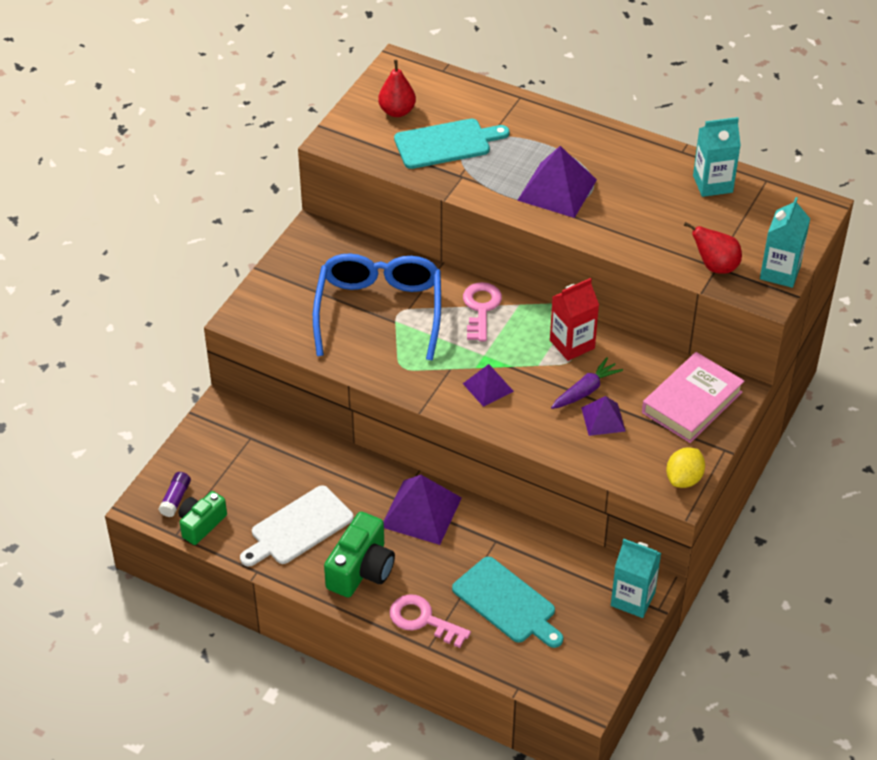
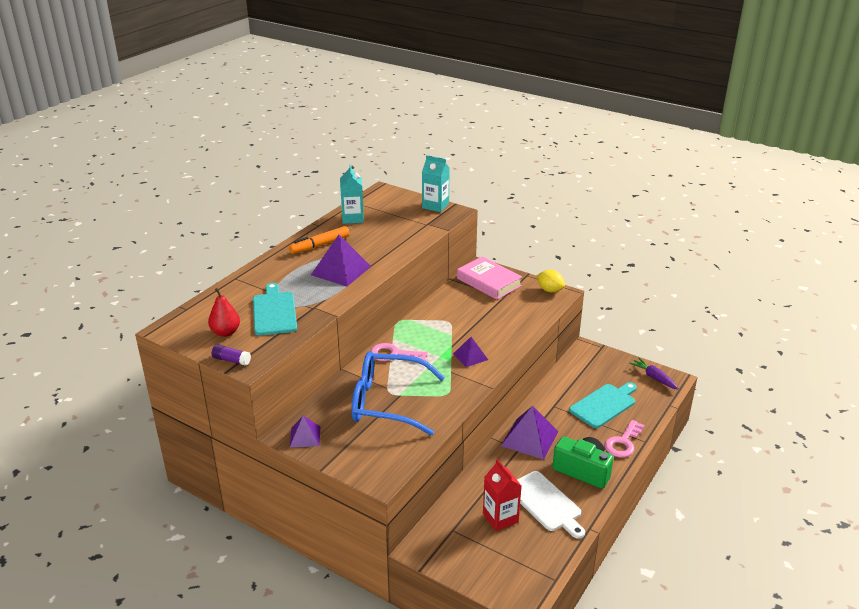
camera: 85 degrees left, 15 degrees down
(175, 499) = (517, 580): purple glue stick -> purple glue stick (231, 360)
(201, 524) = (544, 562): green camera -> none
(572, 344) = (434, 320): red carton -> red carton (500, 518)
(585, 390) = (476, 318): purple carrot -> purple carrot (654, 377)
(603, 419) = (501, 313): purple pyramid -> purple pyramid (305, 436)
(622, 160) = (319, 245): none -> orange marker
(632, 599) = (595, 355): turquoise carton -> none
(715, 266) = (427, 224): red pear -> none

